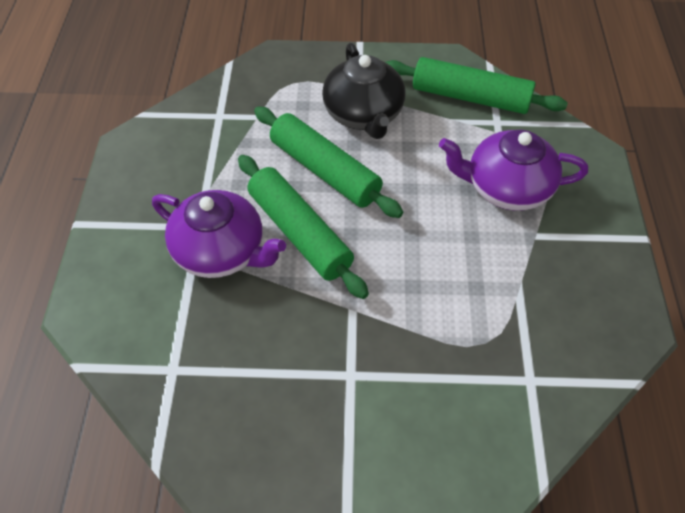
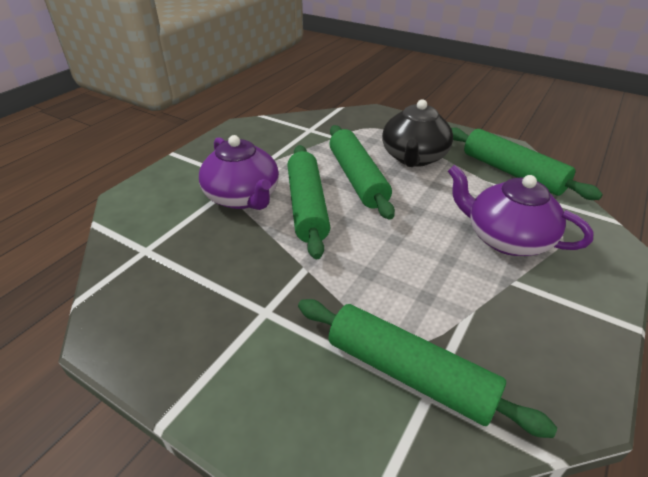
camera: 30 degrees right, 15 degrees down
(506, 369) = (409, 373): none -> green rolling pin

